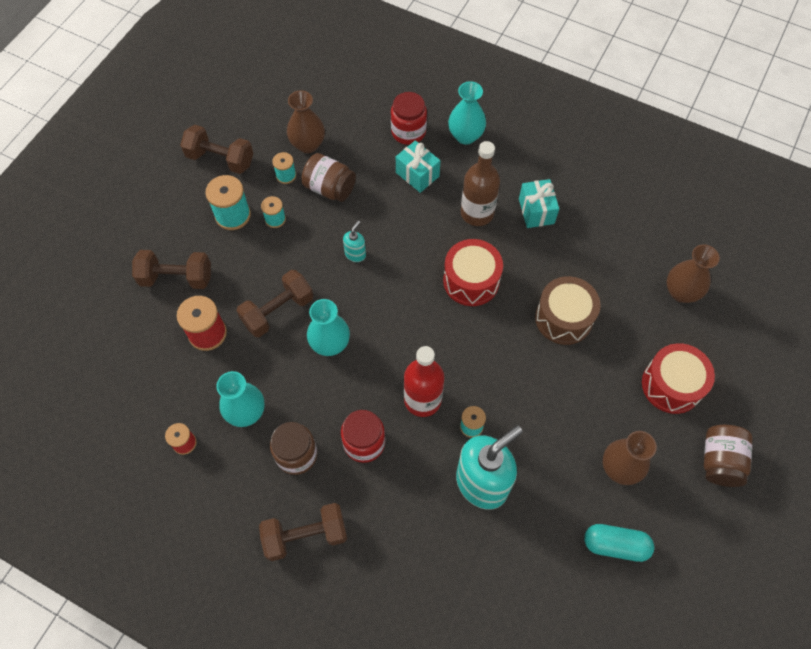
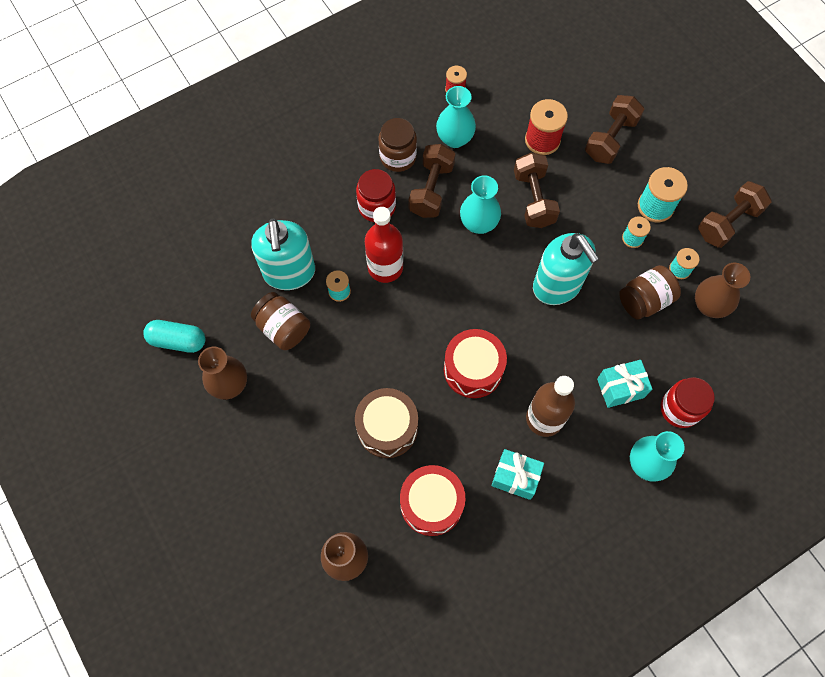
camera: 120 degrees right, 5 degrees up
(305, 535) = (333, 136): brown dumbbell -> brown dumbbell (431, 190)
(355, 254) = (557, 286): turquoise soap dispenser -> turquoise soap dispenser, size x2.30
(615, 545) = (178, 340): turquoise capsule -> turquoise capsule turned 60 degrees clockwise
(671, 385) = (266, 480): red drum -> red drum (431, 504)
(720, 461) = (179, 471): brown jar -> brown jar (283, 328)

